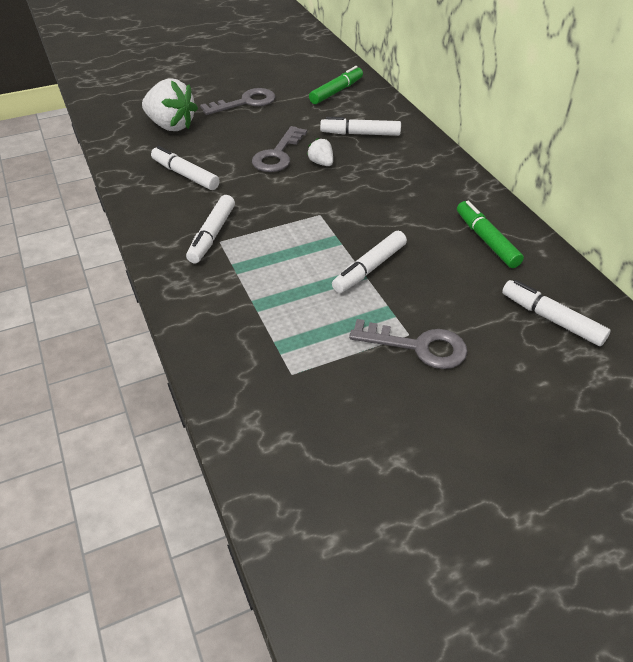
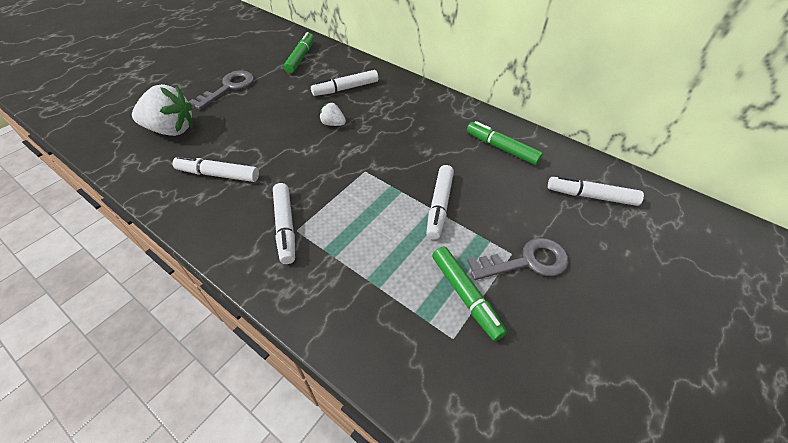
camera: 30 degrees left, 5 degrees up
(277, 155) = (291, 128): grey key -> none
(331, 347) = (465, 295): none -> green marker

